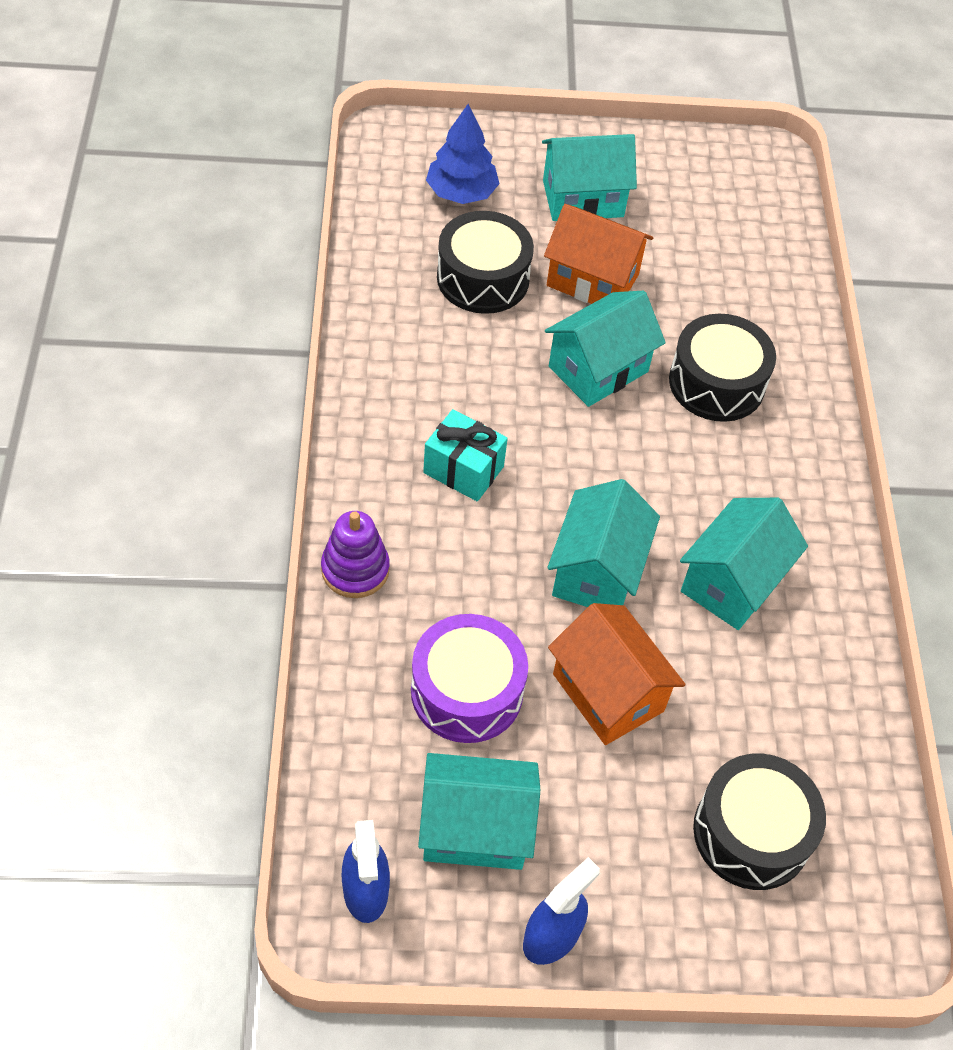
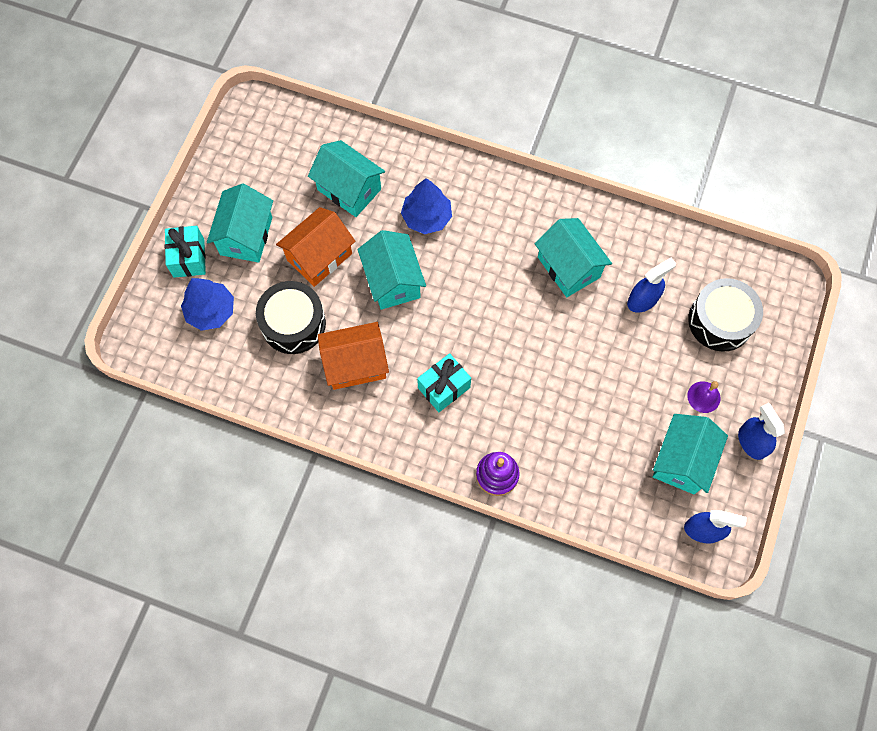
camera: 65 degrees left, 15 degrees up
(467, 691) = (597, 437): purple drum -> none
(523, 153) = (189, 258): none -> turquoise gift
(597, 571) = (539, 337): turquoise house -> turquoise house (349, 189)
(602, 837) = (703, 397): none -> purple bell
(608, 692) = (619, 361): orange house -> orange house (355, 364)
(716, 383) = (426, 217): black drum -> blue tree
(730, 702) = (643, 300): none -> blue spray bottle

